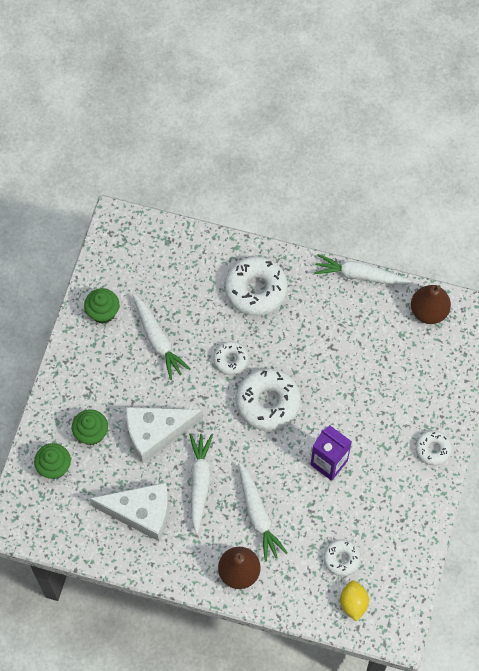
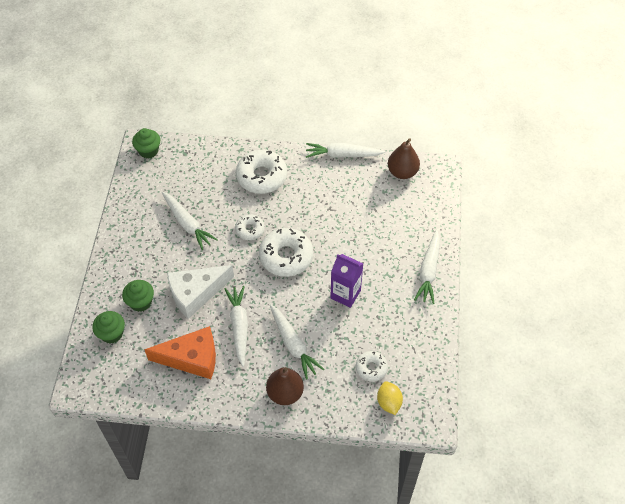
camera: 10 degrees left, 10 degrees down
(103, 312) = (139, 210): green cupcake -> green cupcake (148, 151)
(141, 512) = (192, 358): white cheese -> orange cheese
(432, 449) = (428, 271): white donut -> white carrot

